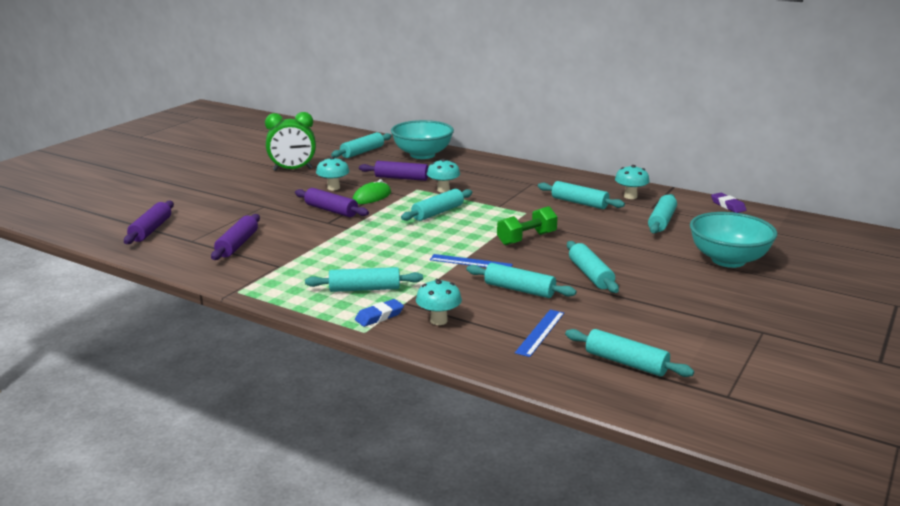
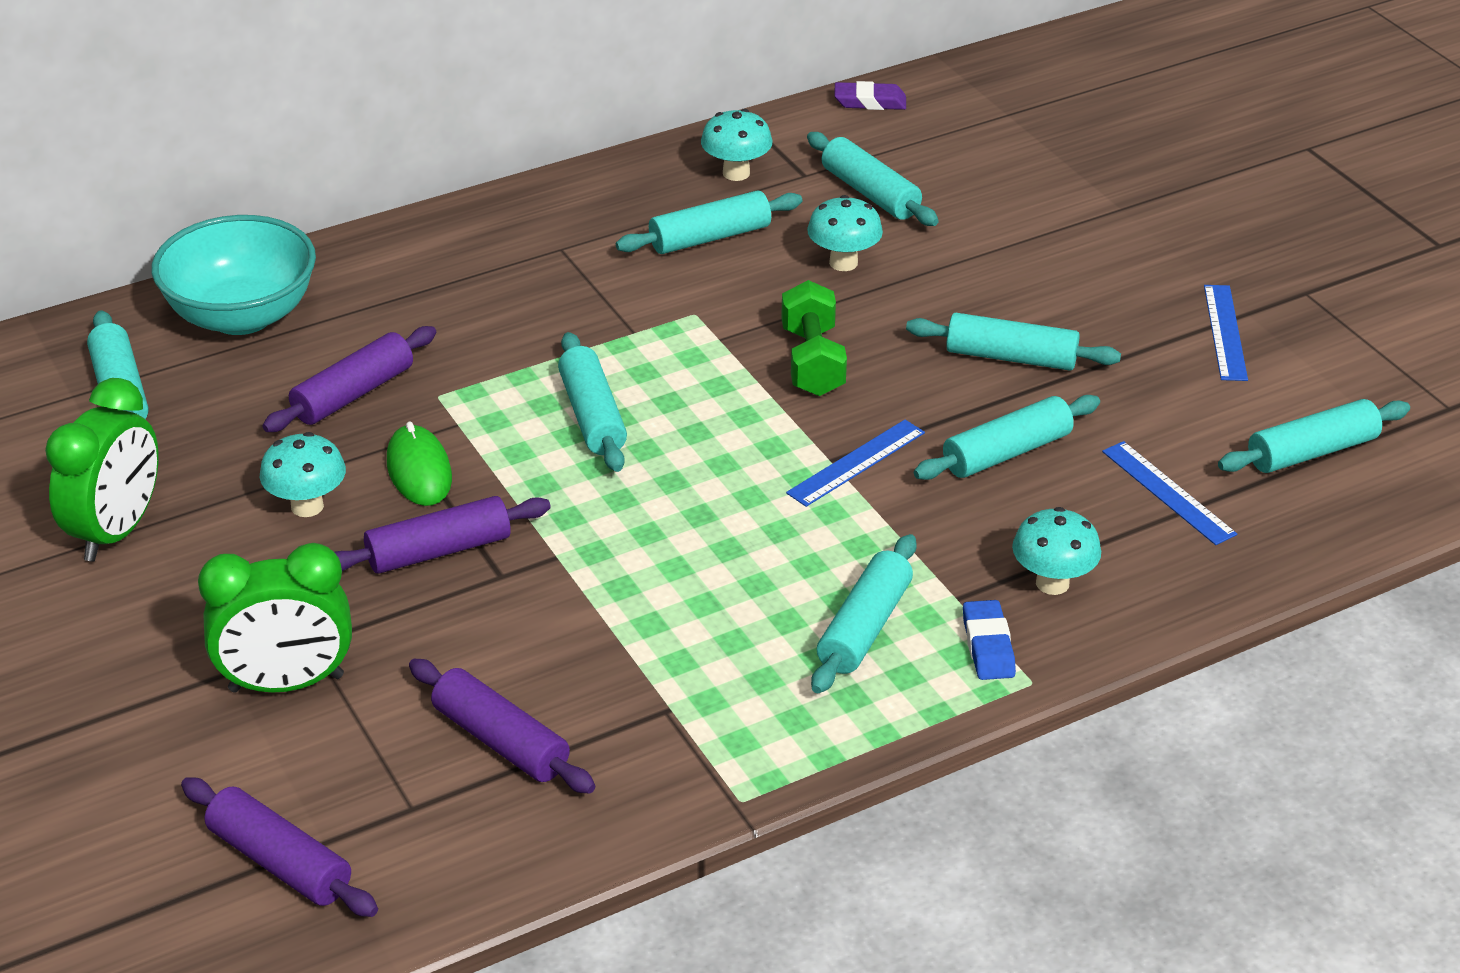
camera: 60 degrees left, 15 degrees up
(239, 208) = (286, 684): none -> green clock
(443, 190) = (481, 365): turquoise mushroom -> turquoise mushroom (843, 263)
(691, 318) = (1225, 332): none -> blue ruler
(728, 260) = (1067, 205): turquoise bowl -> none

